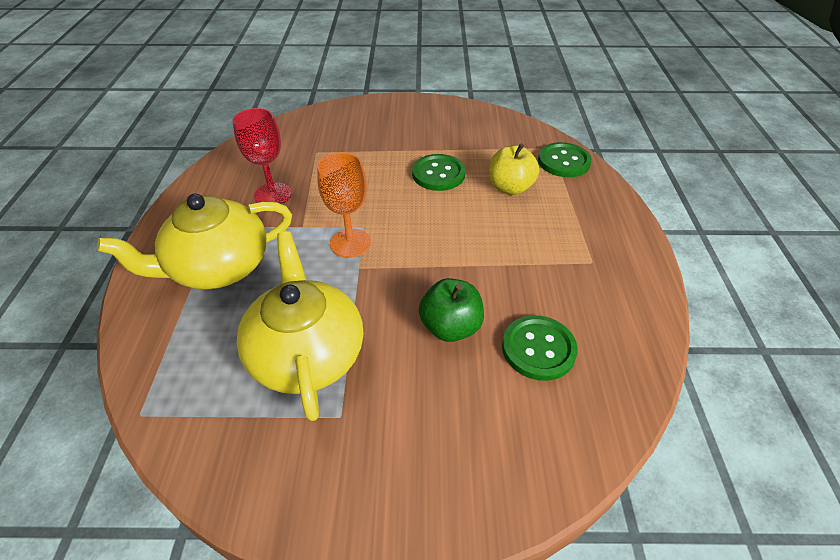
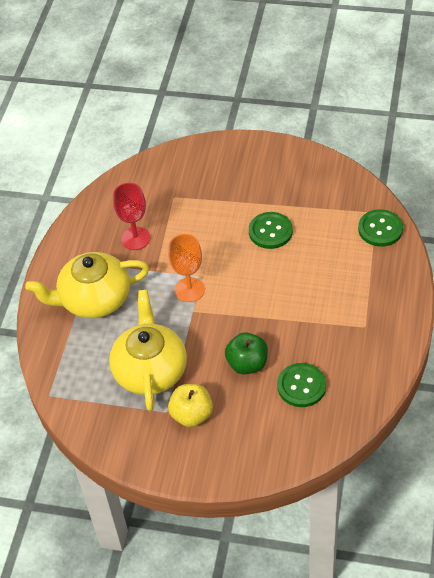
camera: 15 degrees right, 5 degrees up
(510, 187) = (325, 252): yellow apple -> yellow apple (191, 415)

